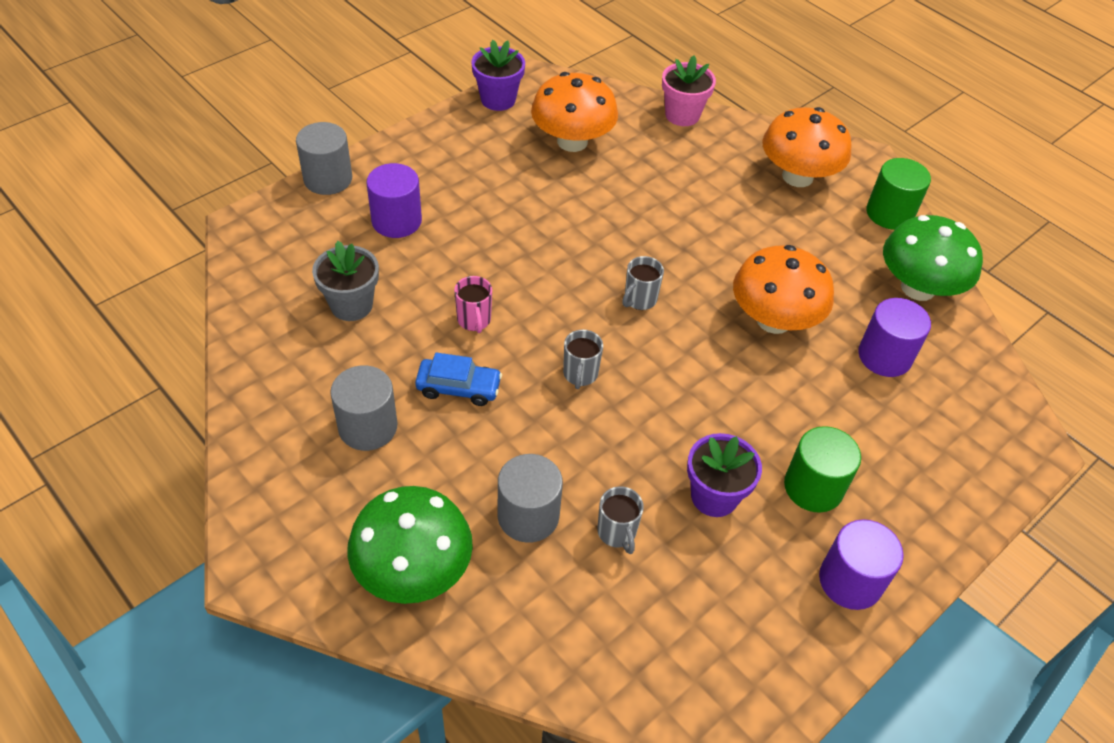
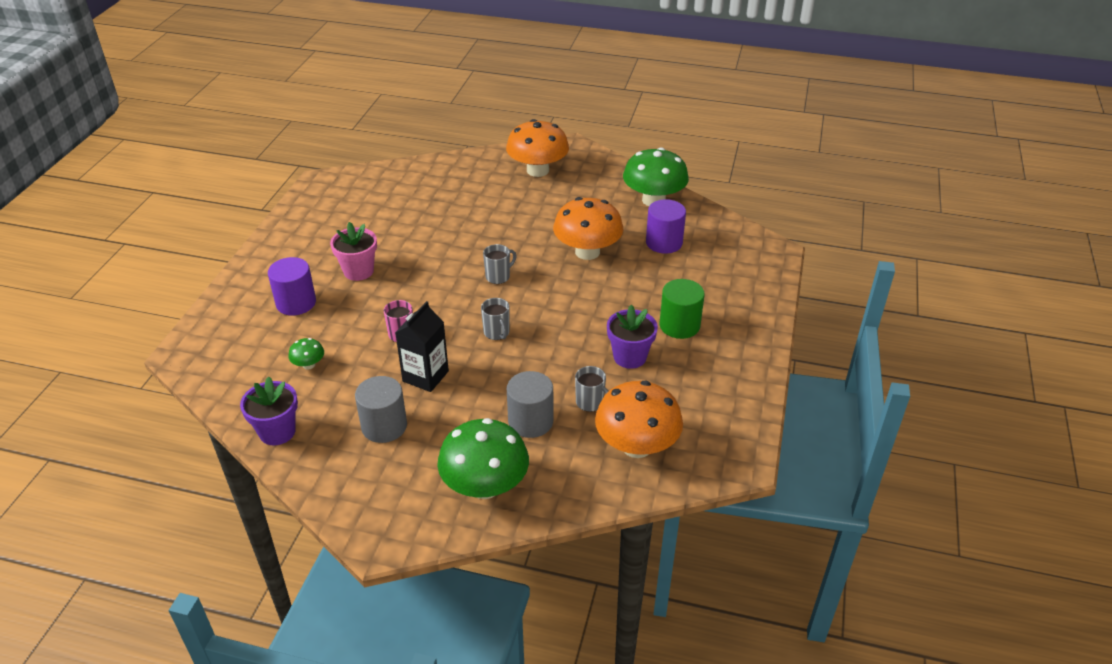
camera: 30 degrees left, 10 degrees down
(328, 179) = (221, 299): grey cylinder -> none
(351, 305) = (309, 365): grey flower pot -> green mushroom
(458, 388) = (425, 376): blue car -> black carton
(498, 99) = (304, 203): purple flower pot -> purple flower pot (277, 432)
(572, 141) = (378, 208): orange mushroom -> orange mushroom (636, 446)
(639, 299) = (498, 276): grey mug -> grey mug turned 135 degrees counterclockwise
(682, 115) = (437, 164): pink flower pot -> pink flower pot (358, 271)
(850, 581) = (736, 360): purple cylinder -> none
(889, 213) = (607, 168): green cylinder -> none

